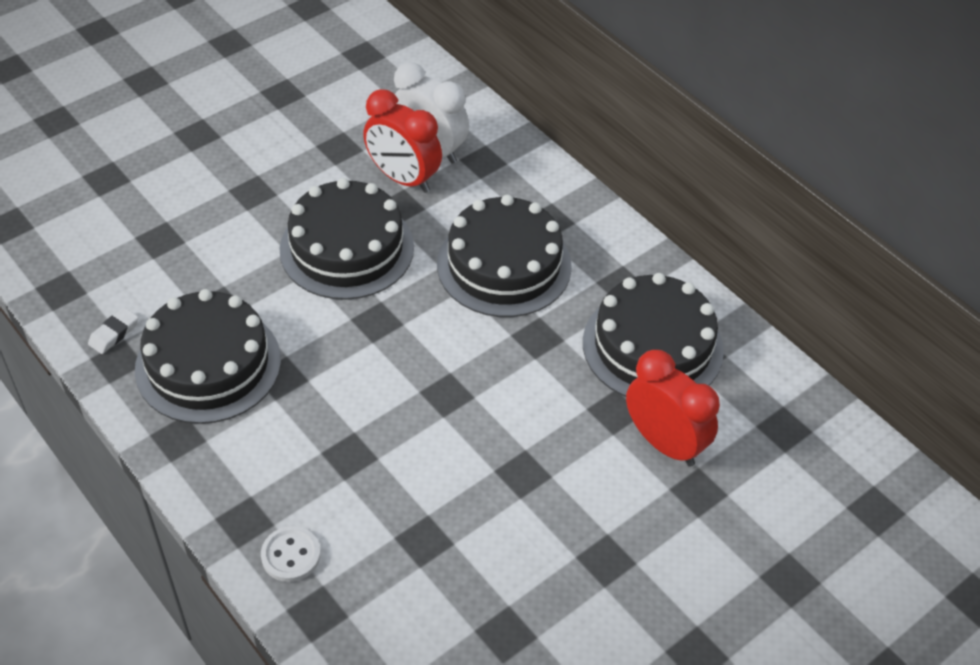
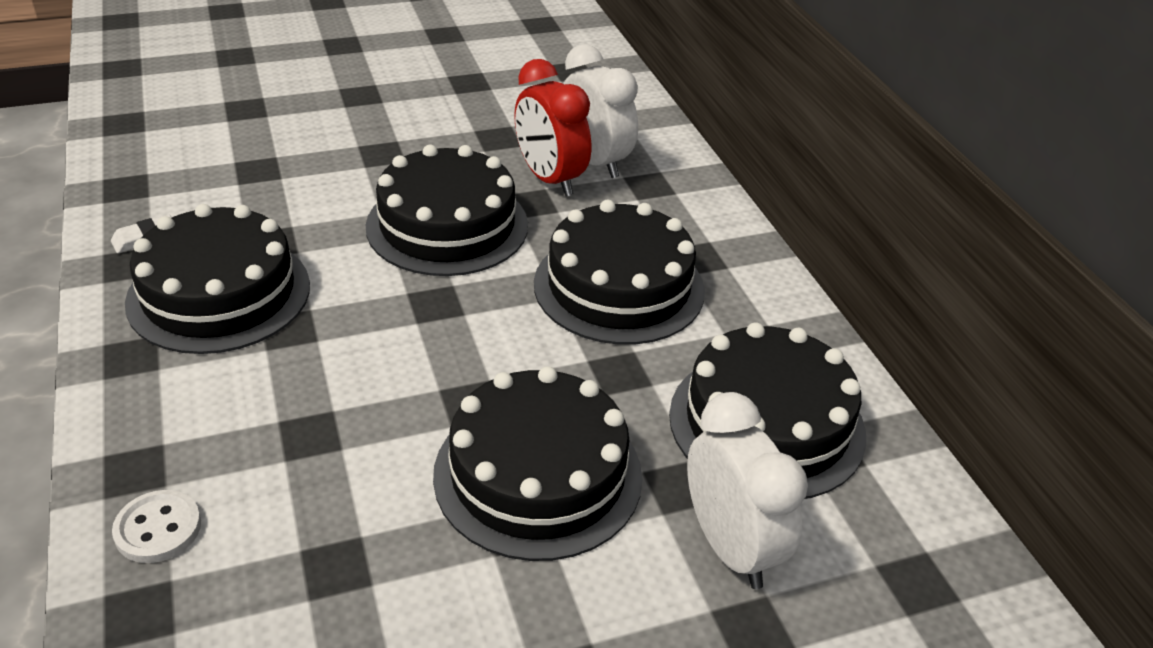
camera: 20 degrees right, 10 degrees down
(520, 433) = (538, 474): none -> black cake
(664, 443) = (730, 547): red clock -> white clock

